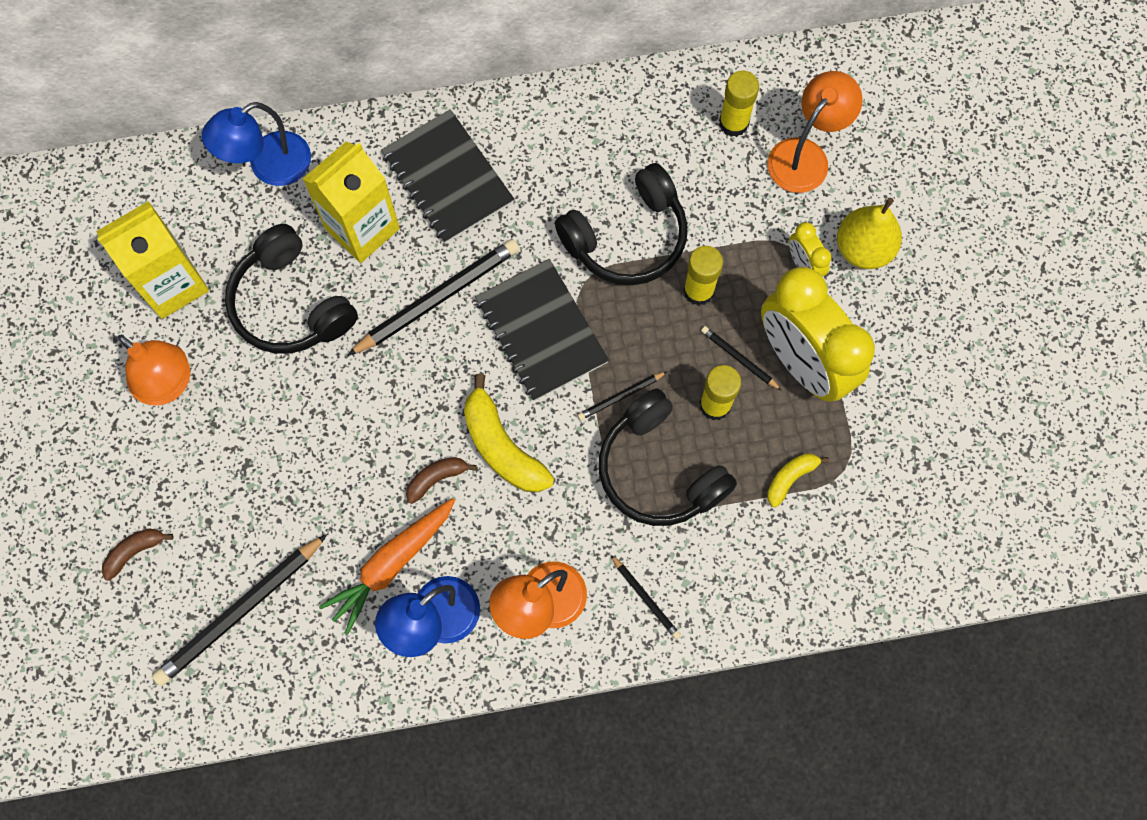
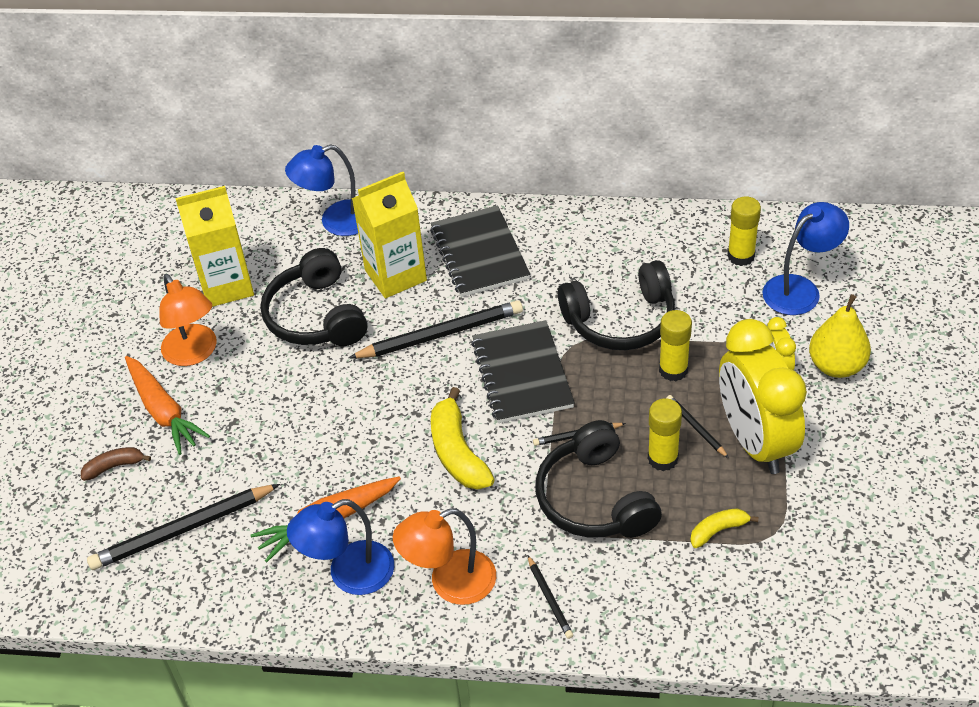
camera: 20 degrees right, 25 degrees down
(163, 468) = (163, 411): none -> orange carrot
(437, 478) = (391, 465): brown banana -> none
(805, 155) = (800, 289): orange lamp -> blue lamp

